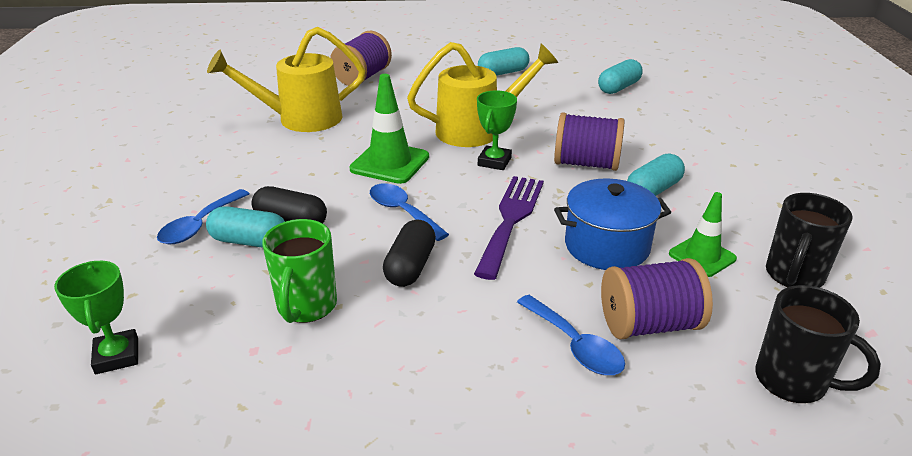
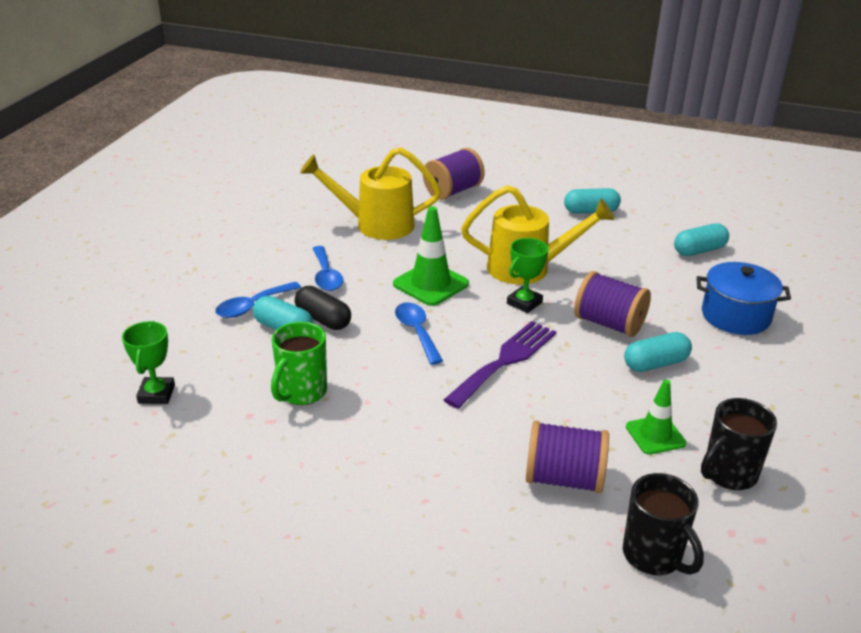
camera: 20 degrees right, 0 degrees up
(410, 266) = (397, 380): black capsule -> none
(575, 345) = (491, 478): blue spoon -> blue spoon (326, 276)
(607, 246) = (574, 404): blue pot -> blue pot (735, 316)

